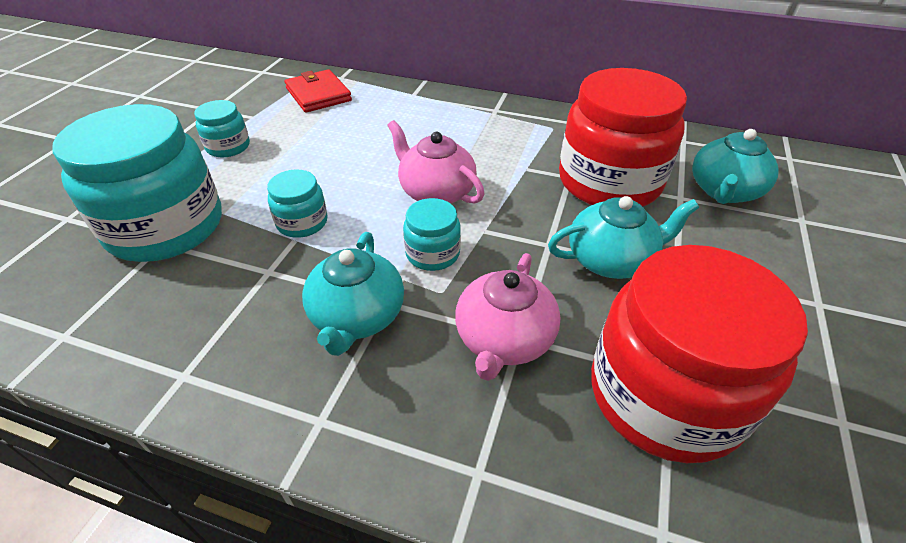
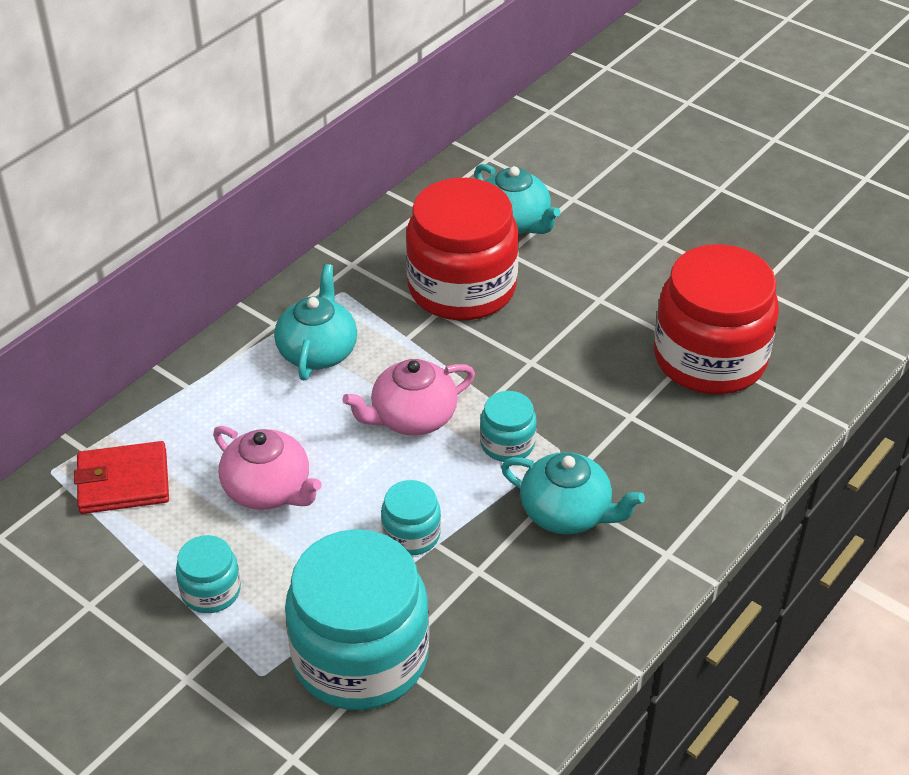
camera: 70 degrees left, 0 degrees up
(504, 339) = (629, 426): pink teapot -> pink teapot (268, 489)
(611, 260) = (568, 330): turquoise teapot -> turquoise teapot (318, 351)

